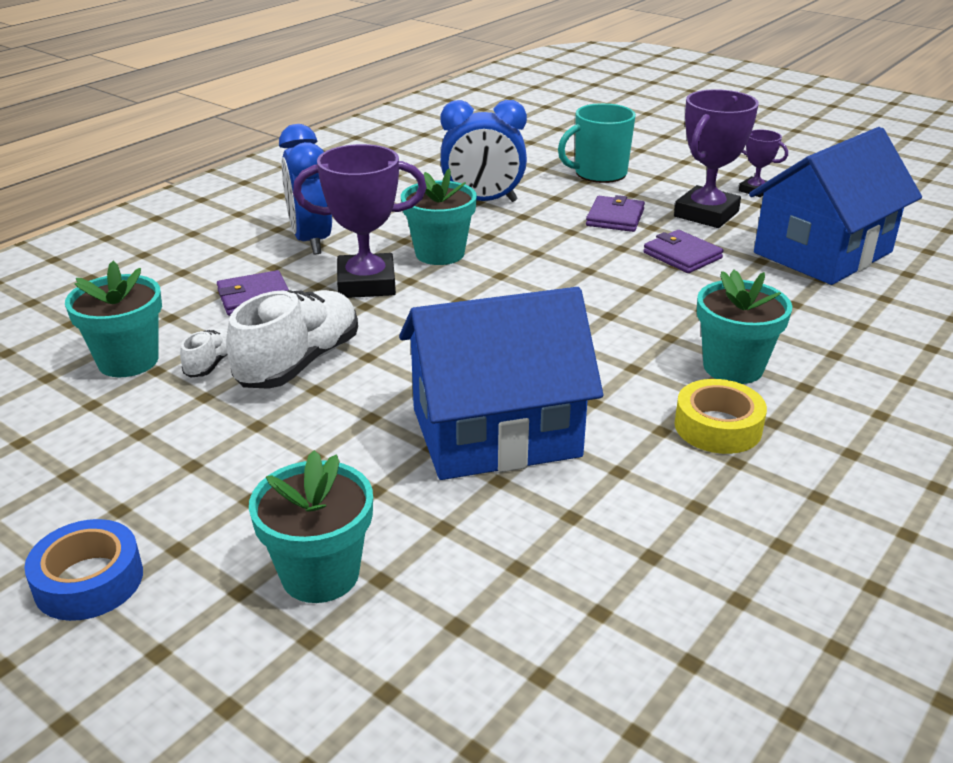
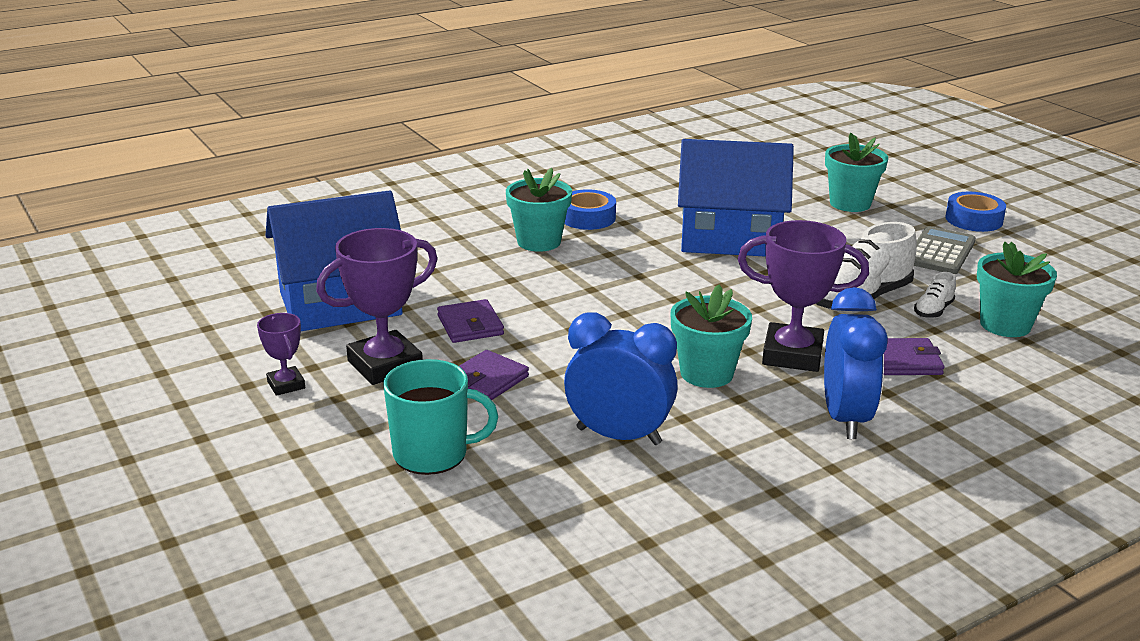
camera: 160 degrees left, 5 degrees down
(176, 474) = (940, 252): none -> grey calculator
(718, 427) = (587, 217): yellow tape -> blue tape

